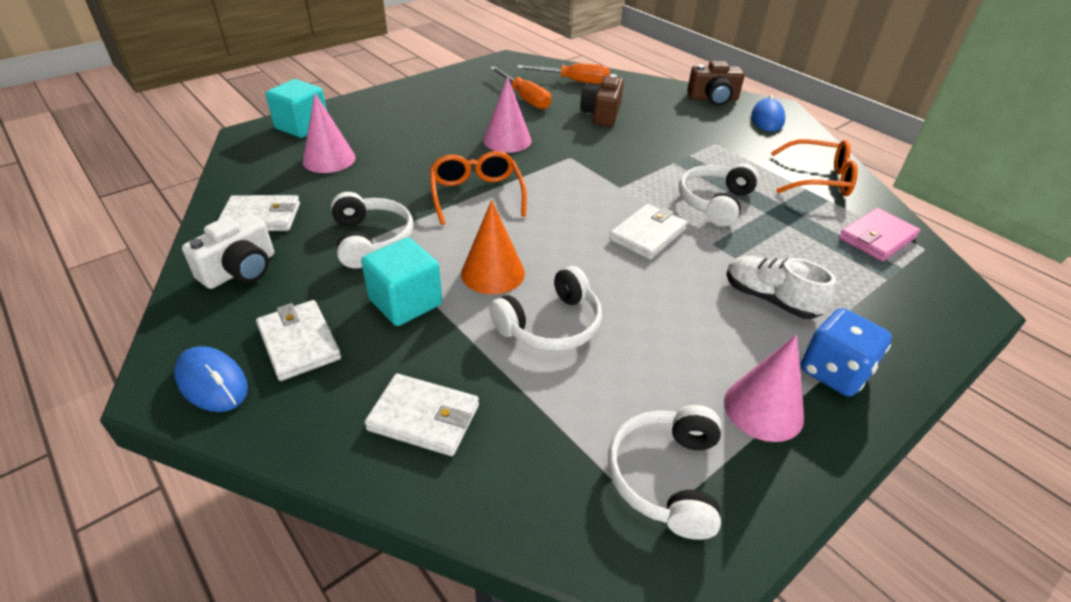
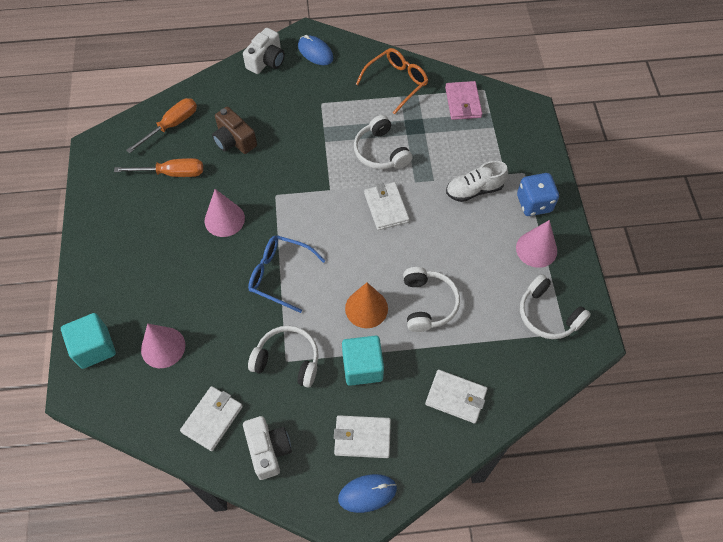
camera: 55 degrees left, 20 degrees up
(424, 417) = (456, 397): white wallet -> white wallet turned 60 degrees clockwise
(476, 194) = (279, 275): orange glasses -> blue glasses
(713, 99) = (266, 61): brown camera -> white camera

